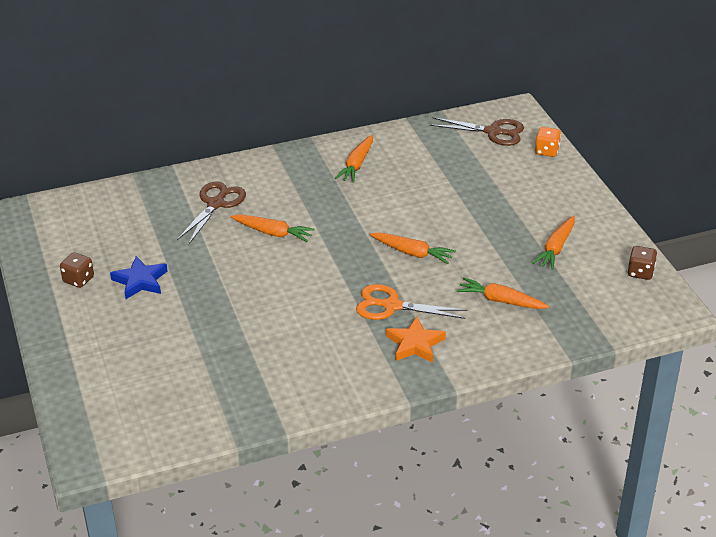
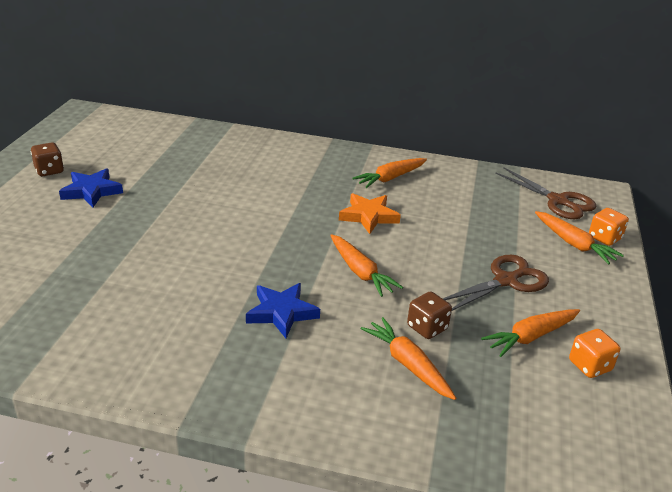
camera: 30 degrees right, 5 degrees down
(216, 204) = (230, 161): brown scissors -> brown scissors (506, 281)
(273, 233) = (249, 201): orange carrot -> orange carrot (573, 244)
(392, 306) = (281, 313): orange scissors -> blue star
(415, 344) = (260, 365): orange star -> orange star (368, 216)
(602, 251) = (589, 366): none -> orange dice
(640, 272) = (623, 415): brown dice -> brown dice (427, 328)

